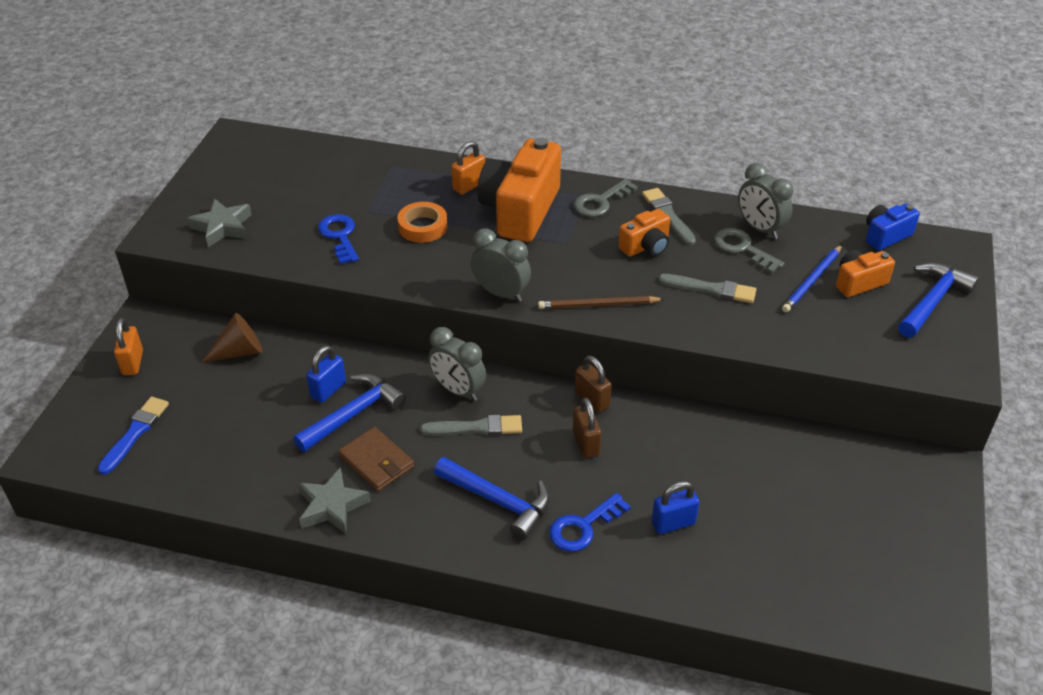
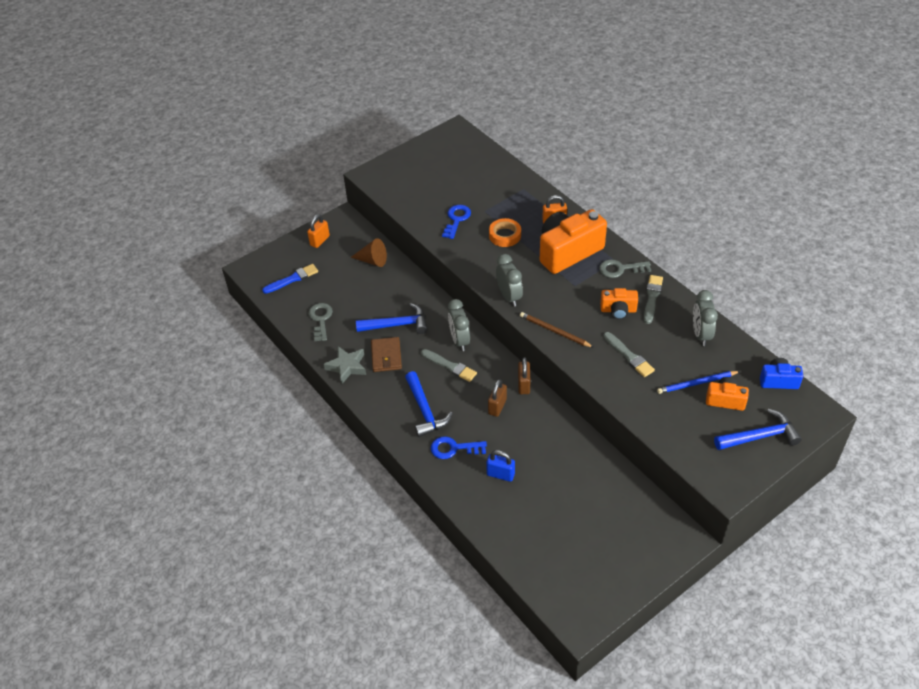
camera: 40 degrees right, 5 degrees up
(222, 227) = (403, 185): grey star -> none
(328, 390) = (396, 305): blue padlock -> none
(742, 248) = (675, 341): grey key -> grey key (320, 319)

